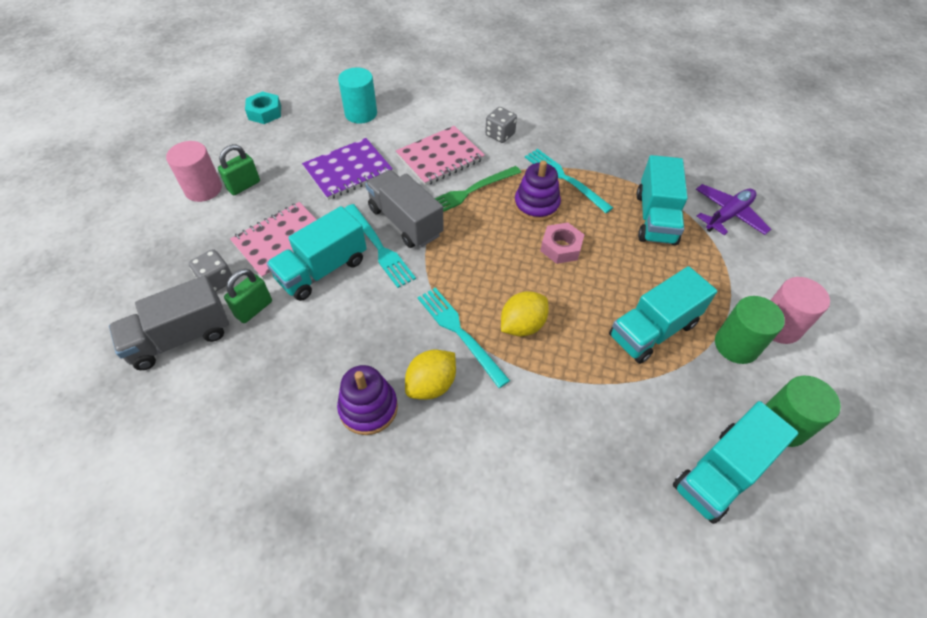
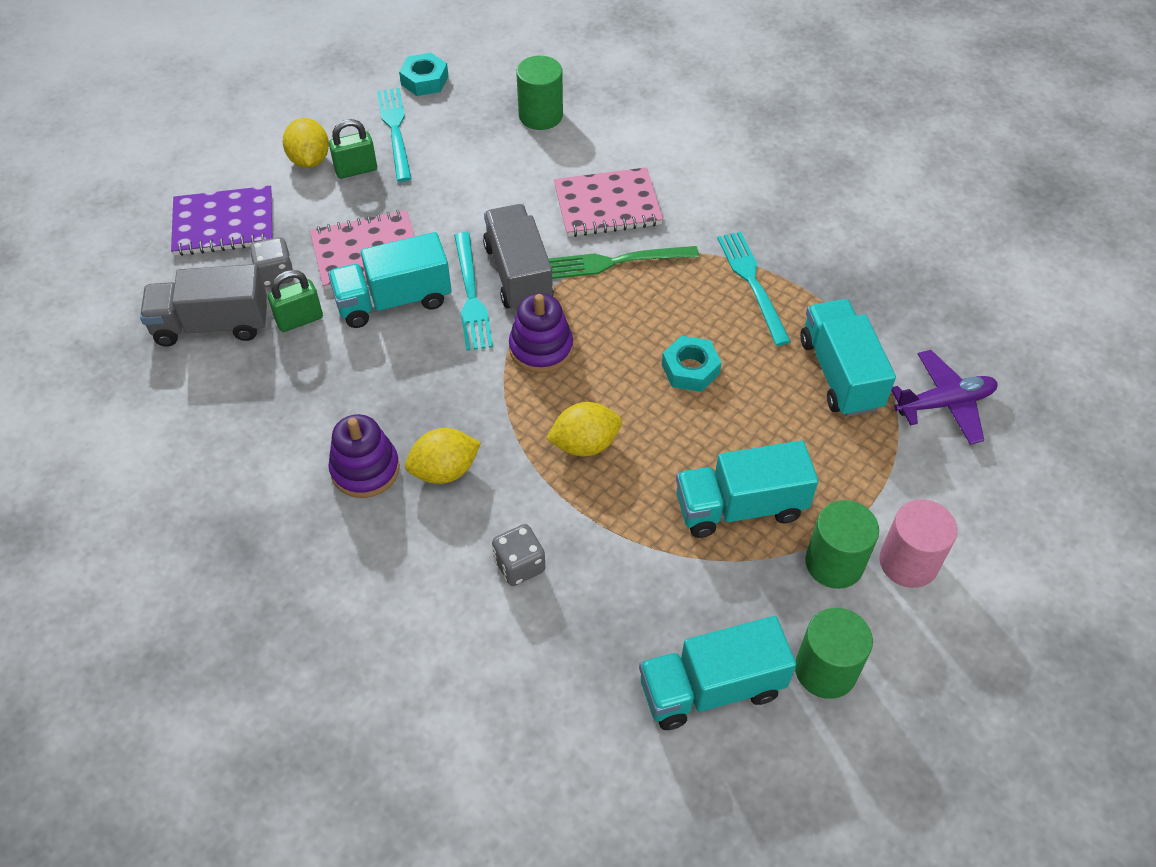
camera: 25 degrees right, 0 degrees up
(203, 189) = (310, 160): pink cylinder -> yellow lemon
(348, 171) = (485, 188): purple notebook -> purple notebook (224, 224)
(361, 113) = (540, 115): turquoise cylinder -> green cylinder
(459, 332) = (508, 426): turquoise fork -> turquoise fork (395, 130)
(500, 135) = (703, 197): grey dice -> grey dice (519, 565)
(536, 205) = (693, 306): purple stacking toy -> purple stacking toy (541, 348)
(561, 247) = (690, 369): pink nut -> turquoise nut
(655, 218) = (840, 374): turquoise truck -> turquoise truck turned 135 degrees clockwise

